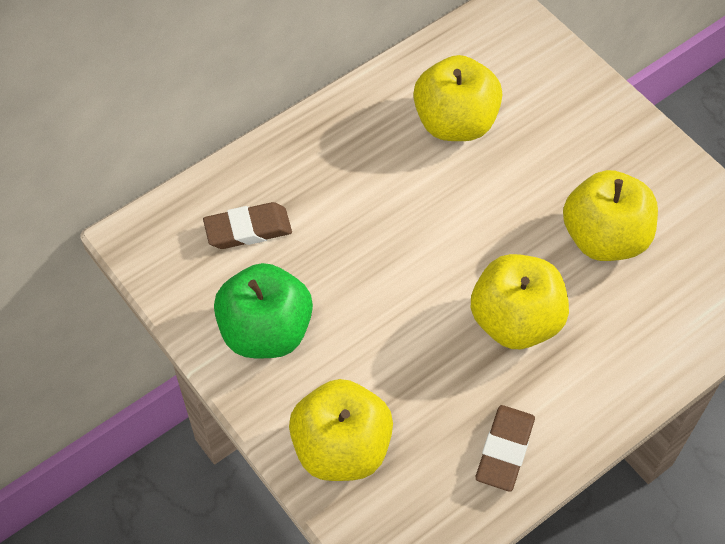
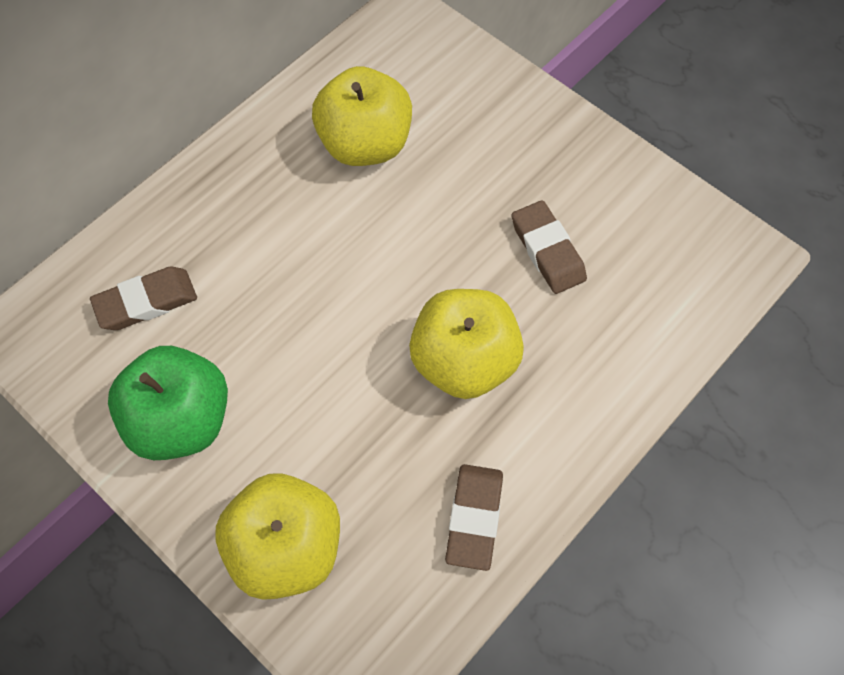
camera: 10 degrees left, 5 degrees up
(604, 238) = (547, 250): yellow apple -> brown eraser

